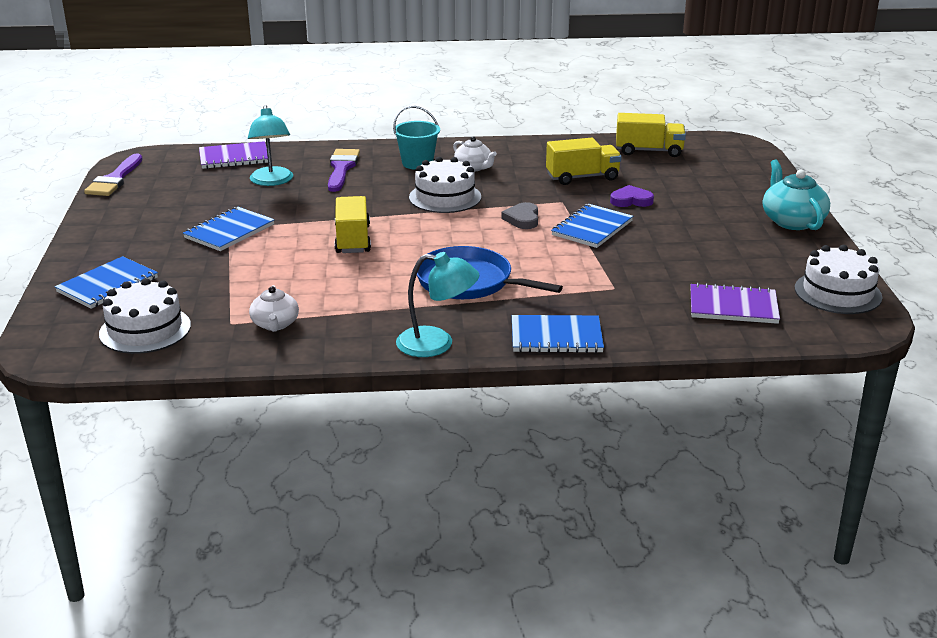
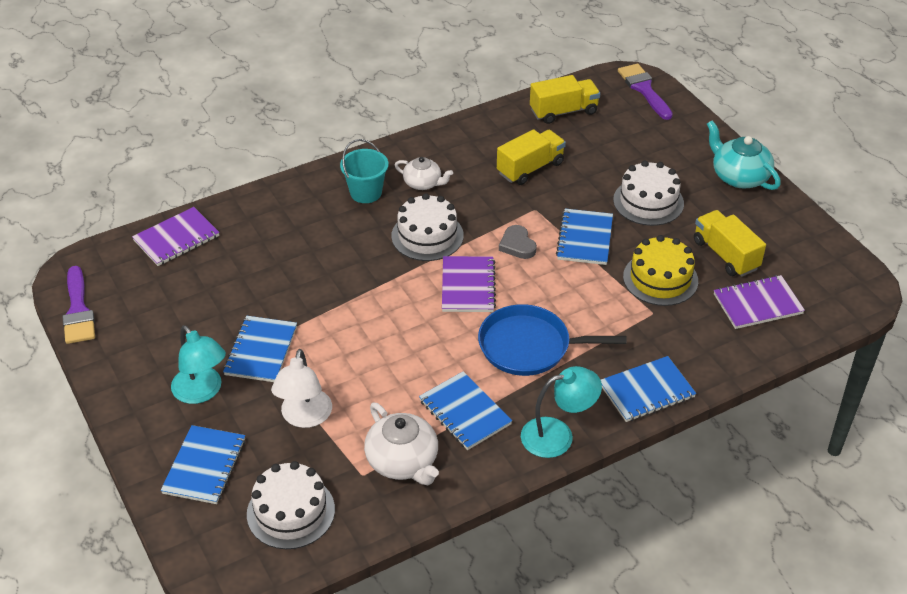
camera: 25 degrees left, 15 degrees up
(221, 277) = (304, 417): none -> white lamp
(272, 181) = (244, 263): turquoise lamp -> turquoise lamp (202, 392)
(275, 324) = (403, 461): white teapot -> white teapot, size x1.56
(341, 168) = (298, 222): purple brush -> purple brush (644, 89)
(352, 240) = (387, 324): yellow truck -> yellow truck (725, 255)
(364, 308) = (465, 412): none -> blue notebook
(450, 233) = (468, 286): none -> purple notebook
(631, 200) = (593, 189): purple heart -> none
(644, 268) = (660, 279): none -> yellow cake
(837, 292) = (824, 259): white cake -> white cake (648, 202)

